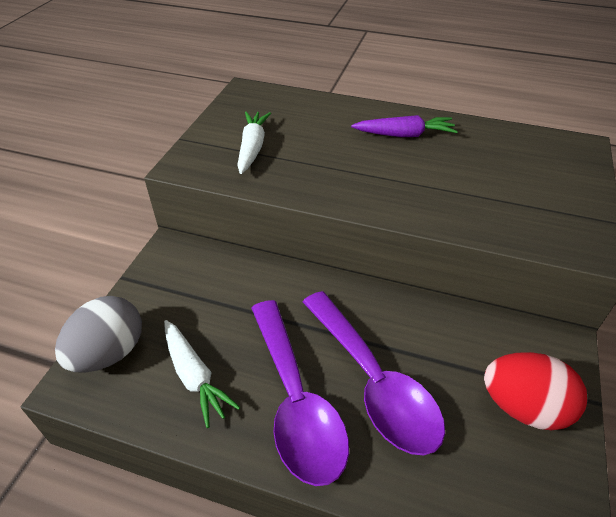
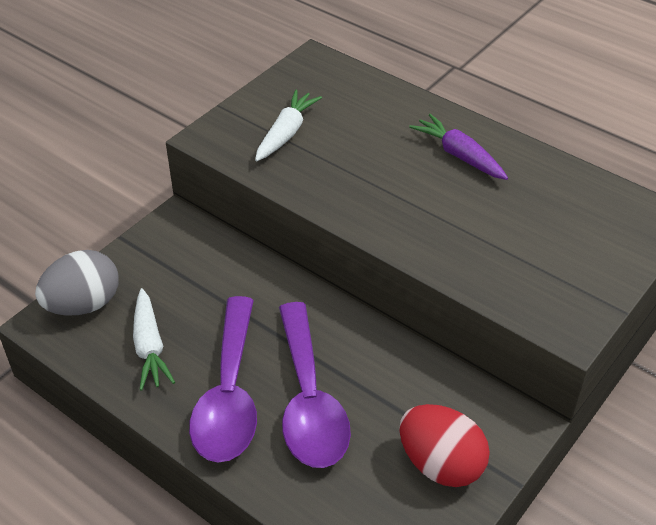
camera: 20 degrees right, 0 degrees up
(404, 135) = (459, 155): purple carrot -> purple carrot turned 150 degrees counterclockwise

